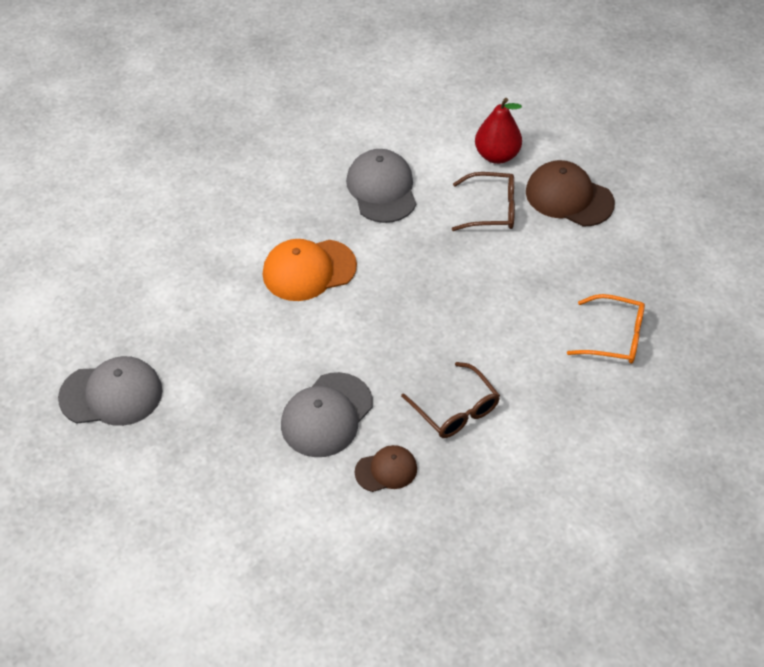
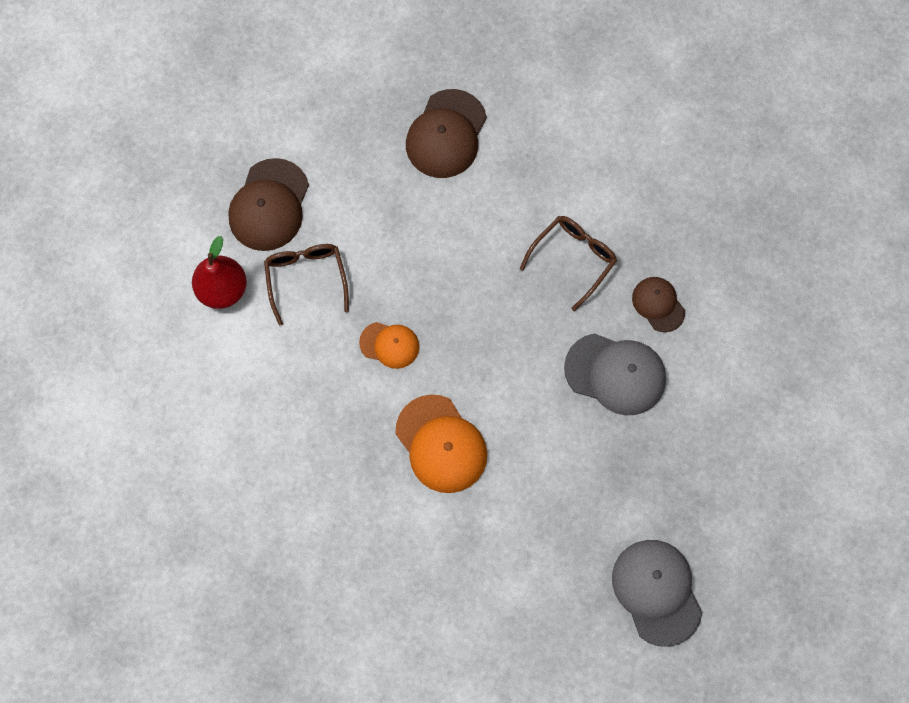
camera: 105 degrees left, 20 degrees up
(382, 189) = (304, 399): grey cap -> none
(412, 253) = (389, 345): none -> orange cap
(615, 337) = (446, 134): orange glasses -> brown cap

